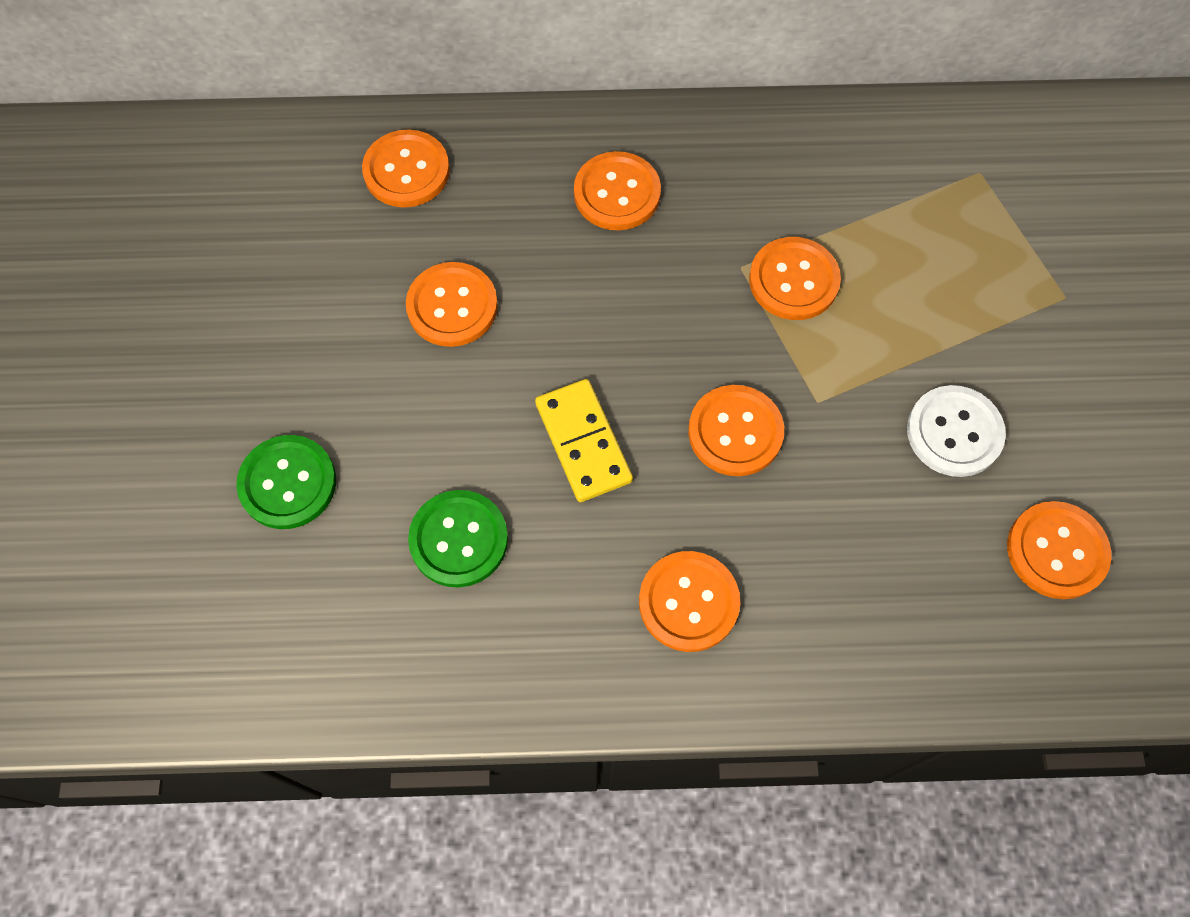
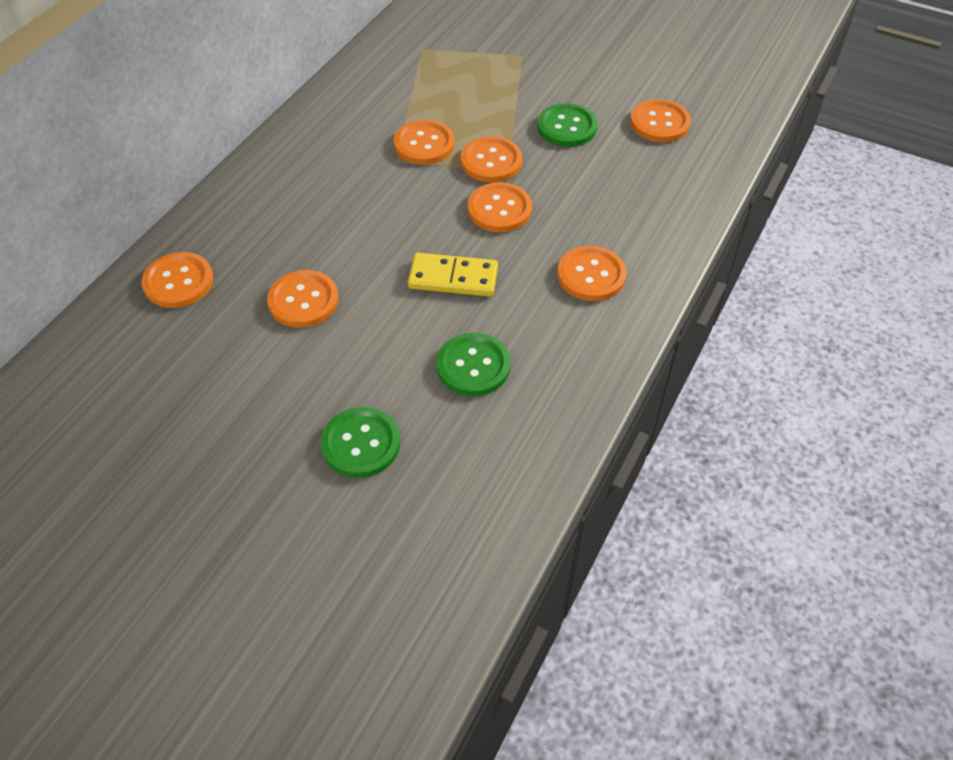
camera: 60 degrees left, 15 degrees down
(617, 193) = (296, 190): orange button -> orange button (491, 161)
(954, 432) = (567, 127): white button -> green button

